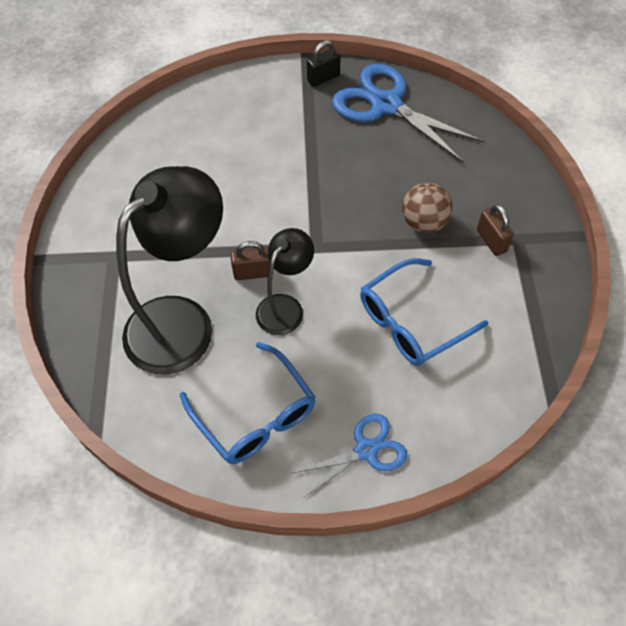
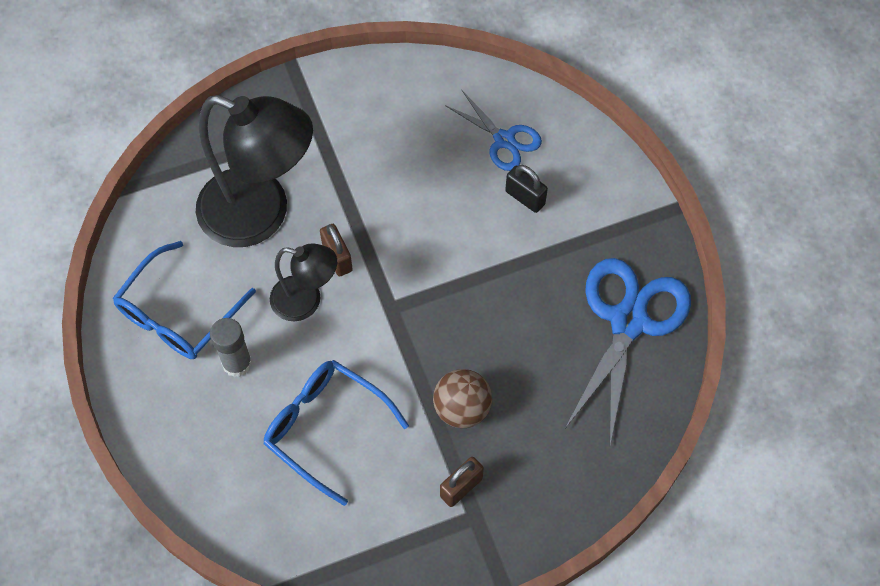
camera: 70 degrees right, 5 degrees up
(323, 78) = (643, 239): black padlock -> black padlock (525, 197)
(325, 376) = (237, 363): none -> grey glue stick
(366, 450) = (167, 423): blue scissors -> blue scissors (504, 140)

